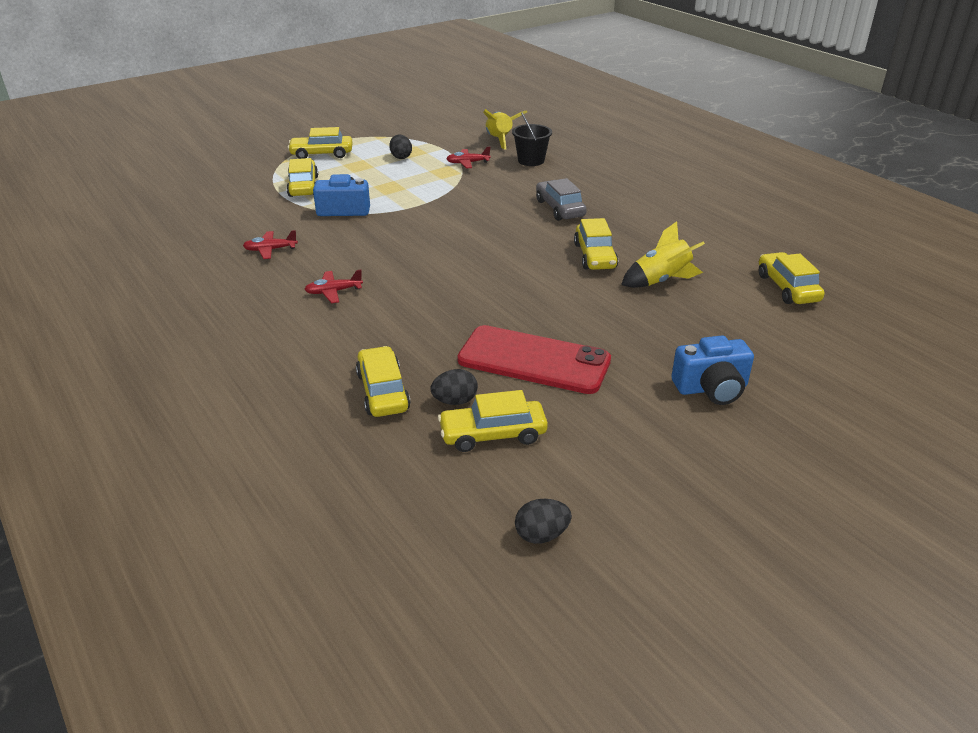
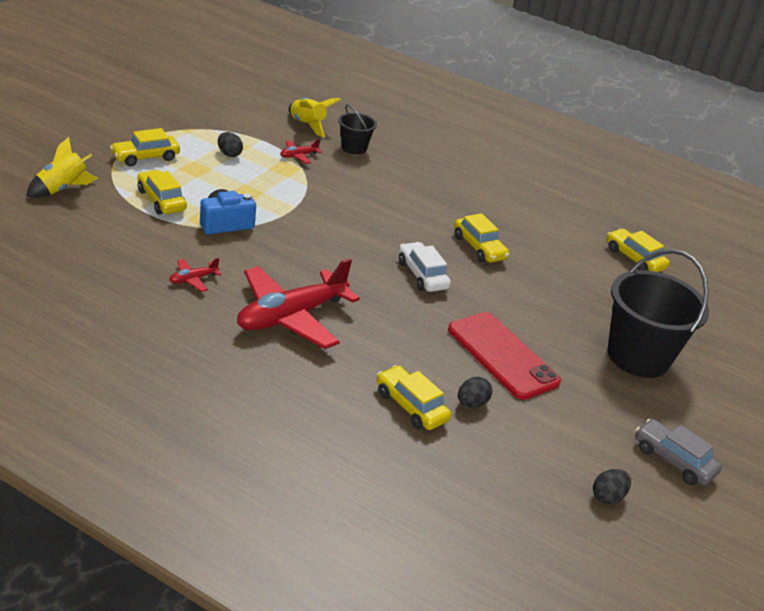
camera: 30 degrees left, 0 degrees up
(333, 292) = (291, 316): red plane -> red plane, size x2.43
(493, 434) = (519, 426): yellow car -> none
(507, 273) = (422, 275): none -> white car
(534, 360) = (502, 355): red phone -> red phone turned 60 degrees clockwise
(560, 208) = (417, 200): grey car -> grey car (673, 460)
(661, 281) = (544, 265): yellow rocket -> yellow rocket (62, 189)
(711, 388) = (638, 356): blue camera -> black bucket

